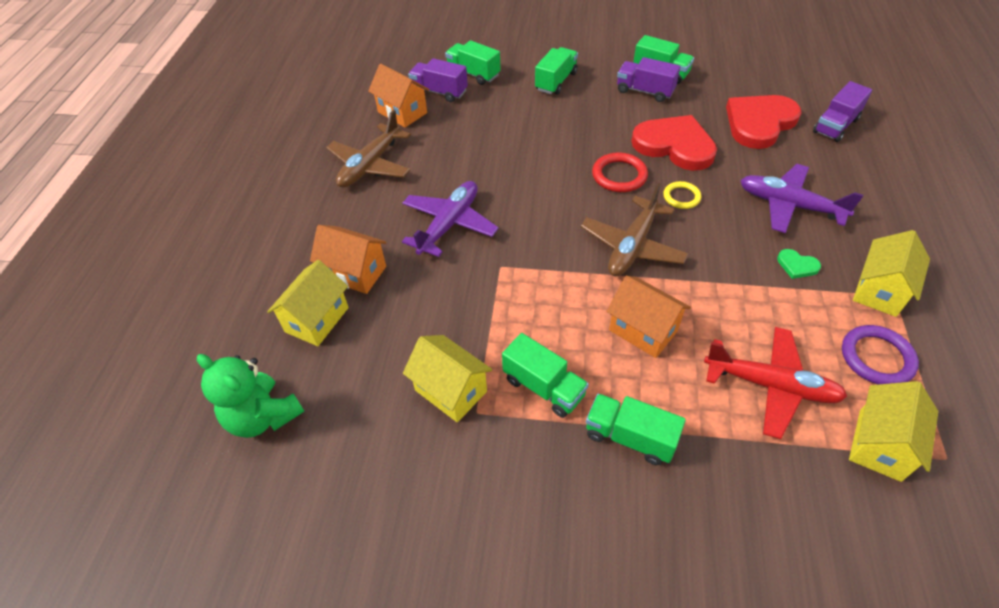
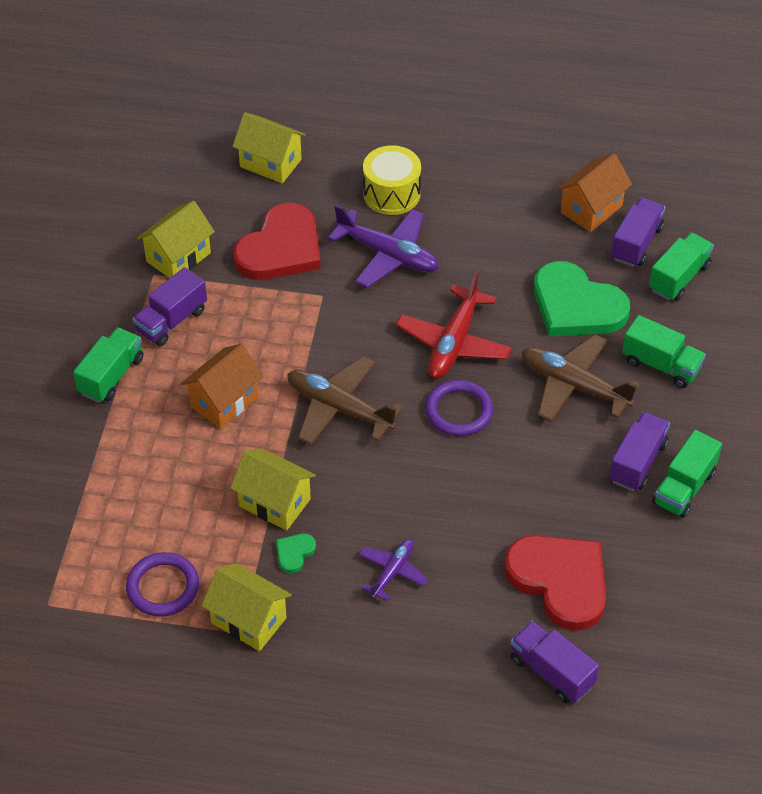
camera: 90 degrees right, 0 degrees up
(263, 416) = (173, 141): green teddy bear -> none
(355, 273) = (326, 185): orange house -> none
(370, 165) = (490, 186): brown plane -> brown plane (574, 385)
(372, 225) = (391, 194): none -> yellow drum
(503, 119) = (576, 306): none -> green heart
(543, 387) = (171, 321): green truck -> purple truck
(619, 175) = (459, 411): red ring -> purple ring
(674, 145) = (514, 476): red heart -> red heart (281, 248)
(681, 197) = (416, 466): yellow ring -> none
(771, 386) = (145, 490): red plane -> red plane (453, 343)
(789, 205) = (392, 572): purple plane -> purple plane, size x0.58
(879, 445) = (70, 557): yellow house -> yellow house (274, 502)

